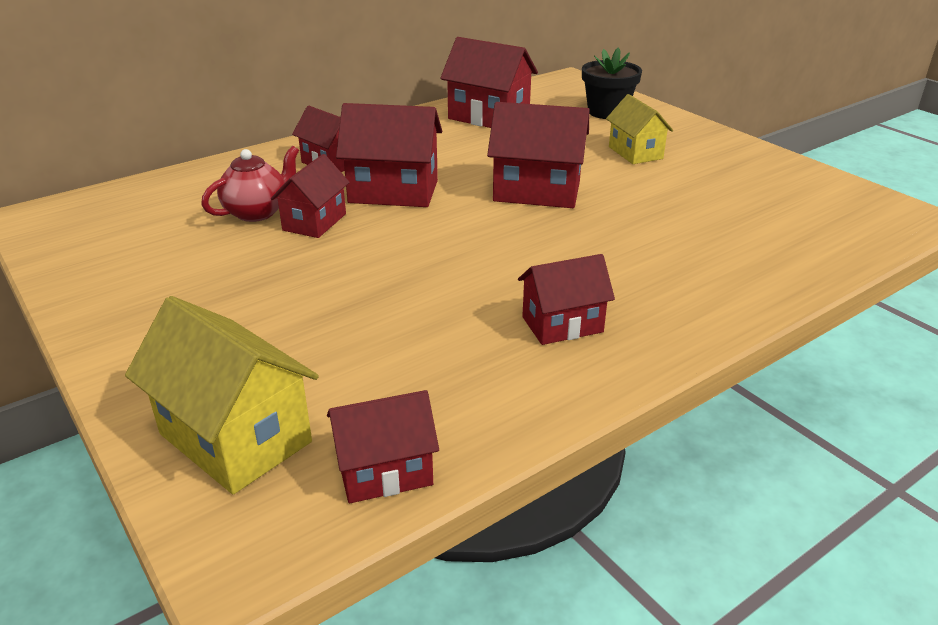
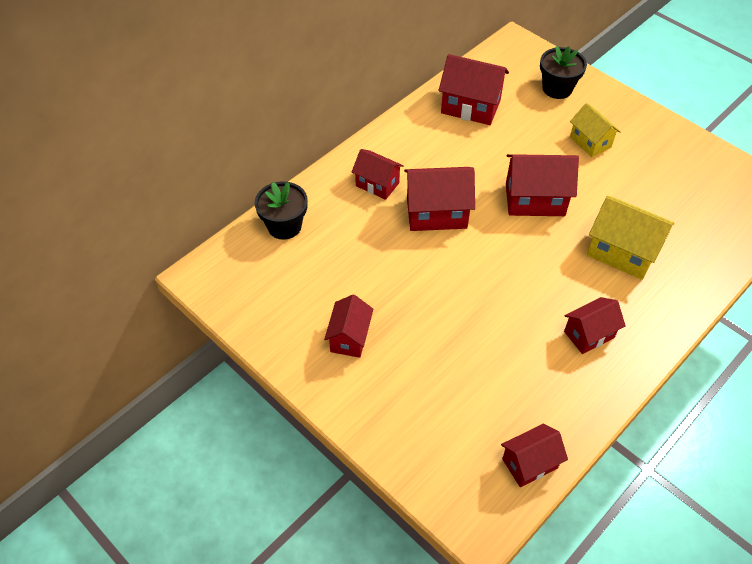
camera: 10 degrees left, 20 degrees up
(184, 185) = (284, 226): none -> black flower pot
(235, 438) = (440, 453): yellow house -> yellow house (622, 252)
(257, 212) = (353, 250): red teapot -> none
(314, 222) = (397, 256): red house -> red house (349, 338)

